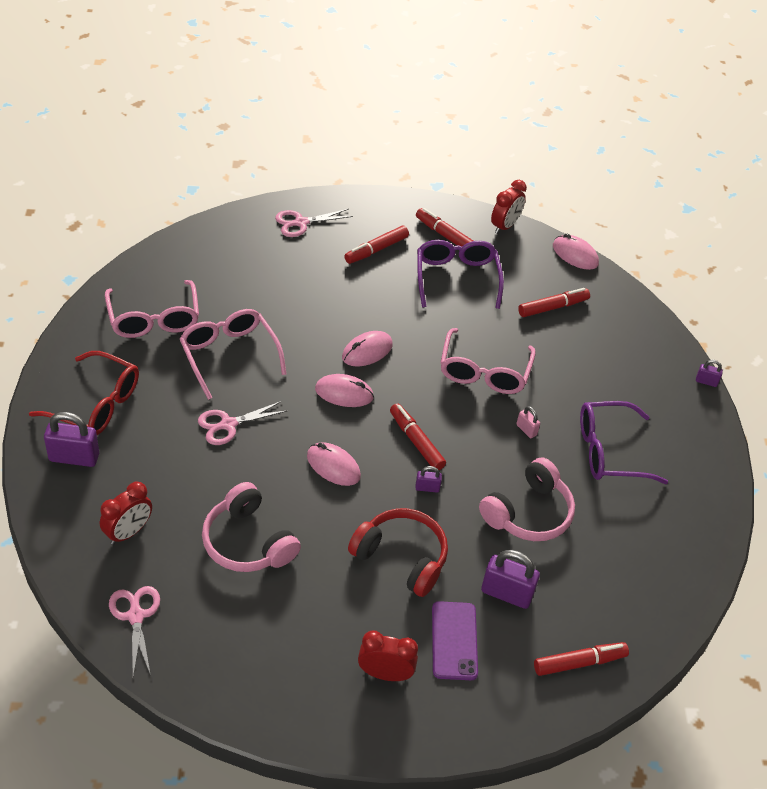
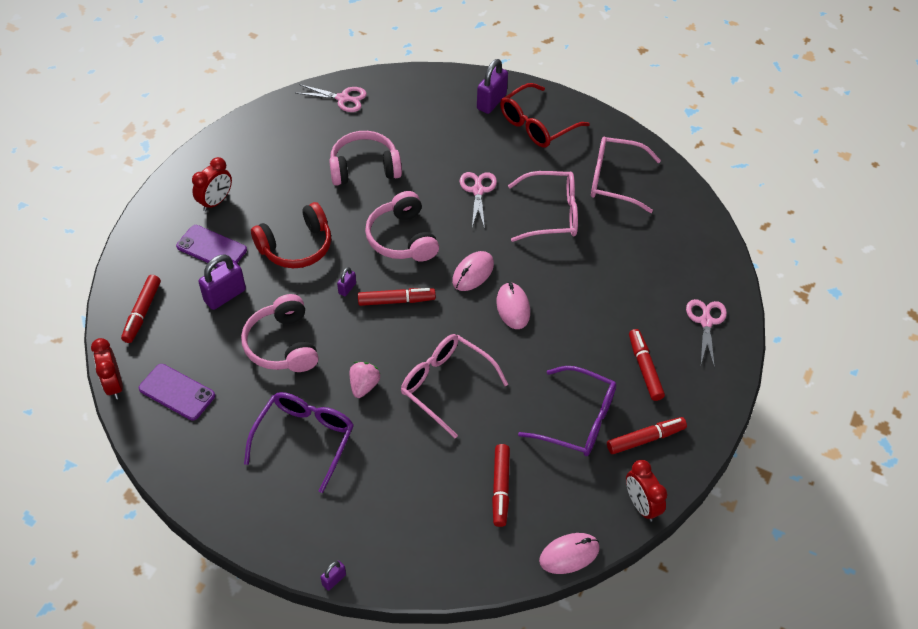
camera: 120 degrees right, 5 degrees up
(128, 532) = (410, 112): red clock -> red clock (114, 385)
(333, 466) = (402, 238): pink mouse -> pink headphones
(526, 430) = (364, 386): pink padlock -> pink strawberry
(641, 576) = (177, 392): none -> purple phone

